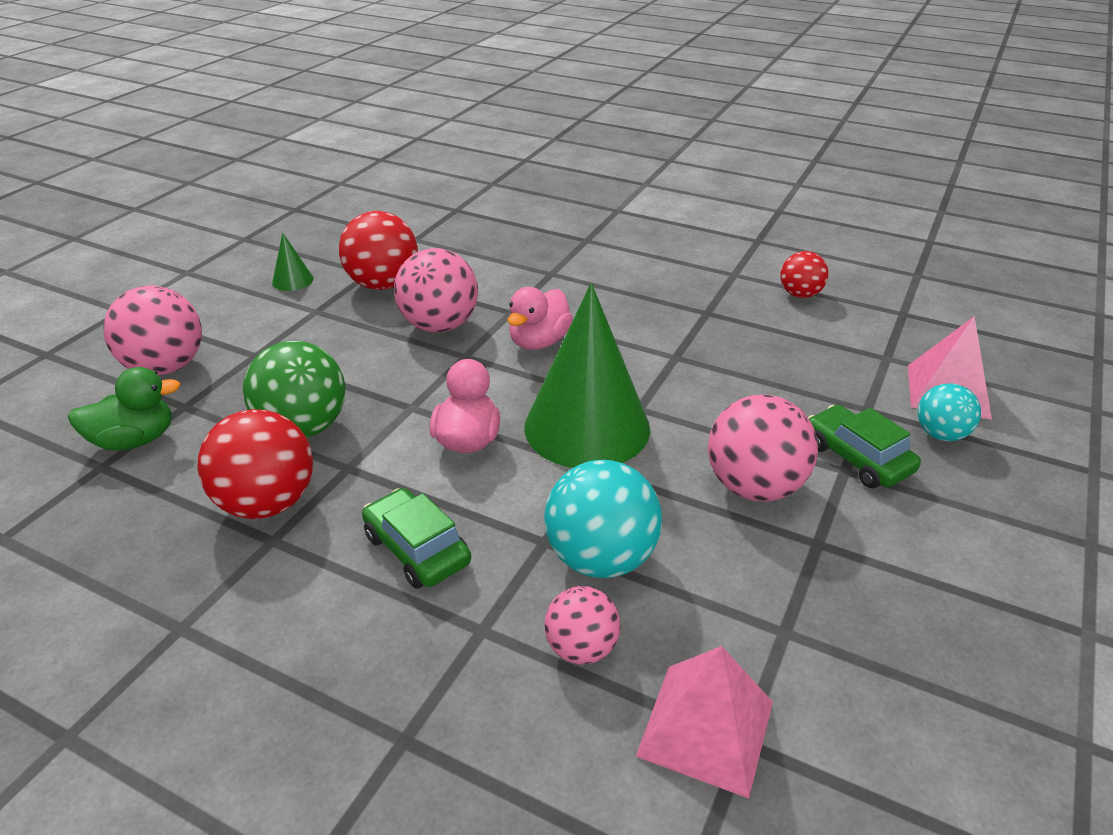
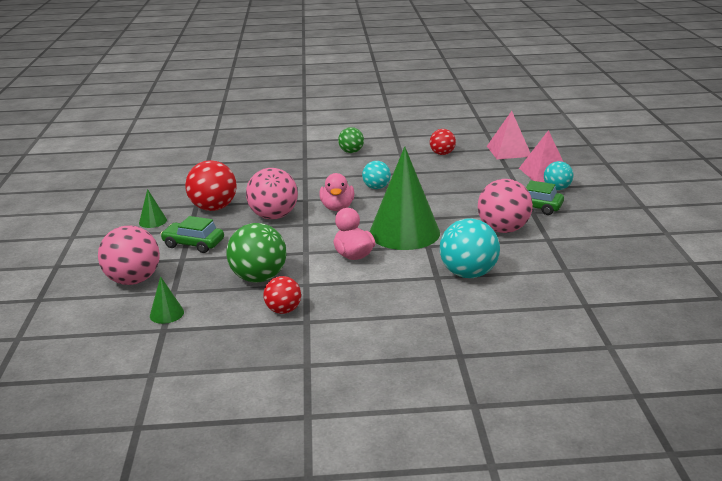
camera: 30 degrees left, 10 degrees down
(135, 440) = (166, 314): green duck -> green cone
(267, 503) = (283, 310): red ball -> red ball, size x0.59
(417, 549) = (383, 299): green car -> green car (193, 244)
(581, 648) = (495, 303): pink ball -> none
(632, 325) = (376, 187): none -> turquoise ball
(662, 249) = (351, 152): none -> green ball
(705, 728) = (569, 307): pink pyramid -> pink pyramid (508, 151)

